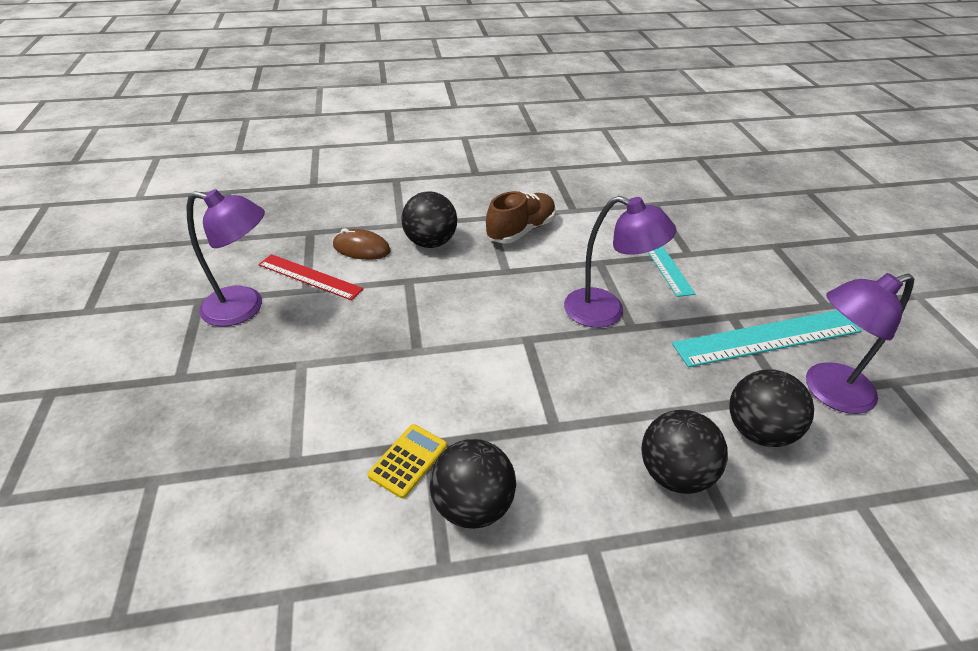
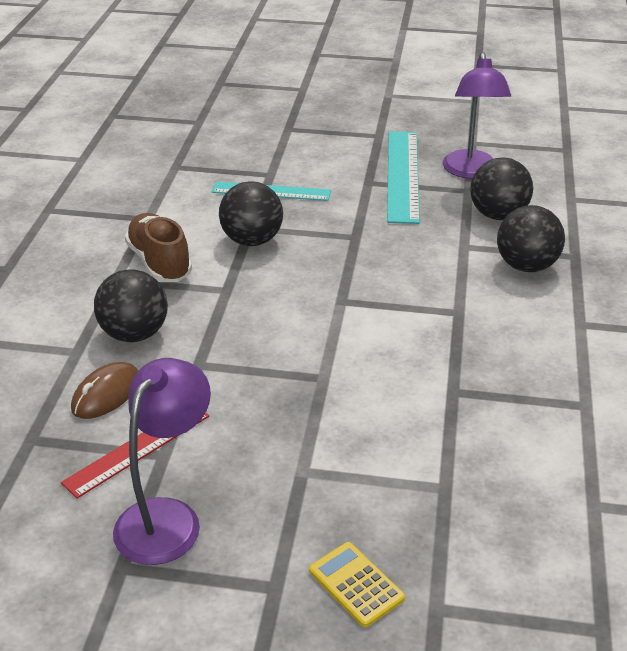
camera: 70 degrees left, 5 degrees down
(408, 460) = (469, 407): yellow calculator -> yellow calculator (356, 584)
(472, 505) = (529, 377): black ball -> black ball (252, 240)
(606, 312) = (328, 244): purple lamp -> none

